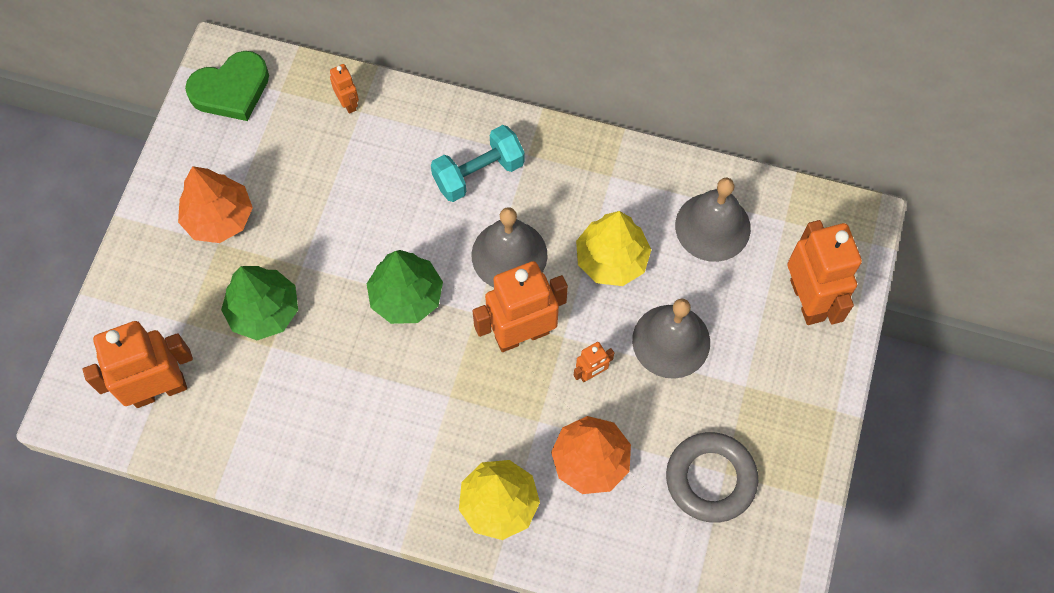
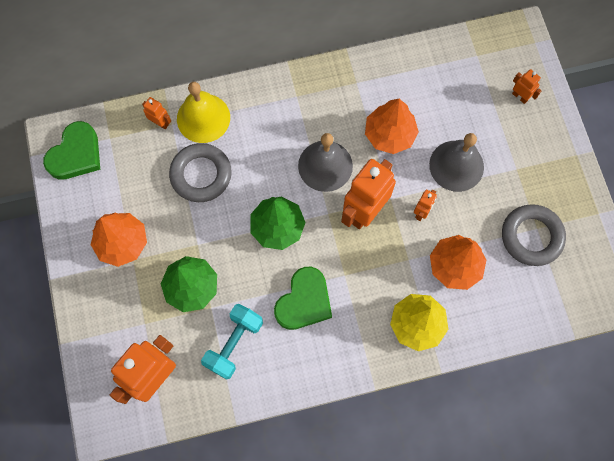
camera: 30 degrees left, 5 degrees up
(356, 188) = (201, 175): none -> grey ring
(382, 400) = (304, 301): none -> green heart
(401, 123) = (203, 118): none -> yellow bell
(478, 173) = (273, 124): turquoise dumbbell -> turquoise dumbbell (234, 344)
(611, 259) = (389, 134): yellow tree -> orange tree
(712, 226) = (437, 81): grey bell -> none
(808, 300) = (520, 96): orange robot -> orange robot, size x0.46

